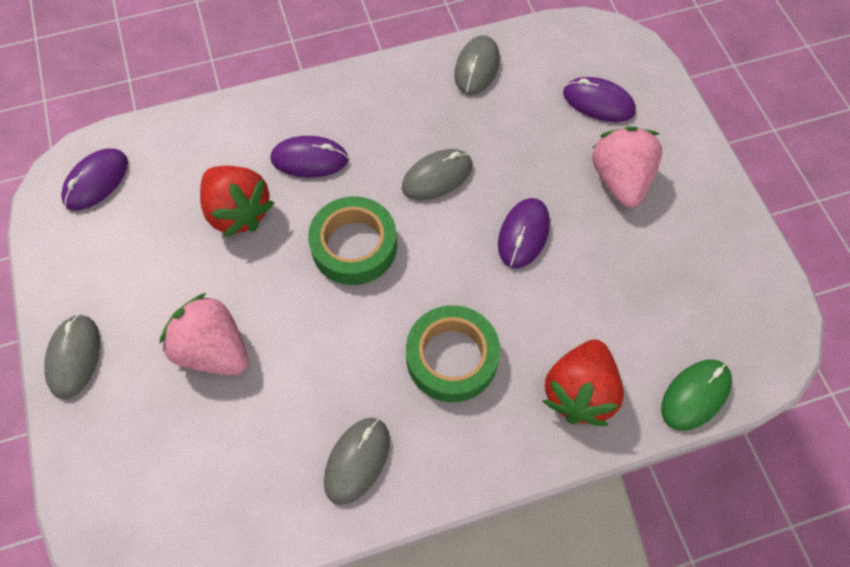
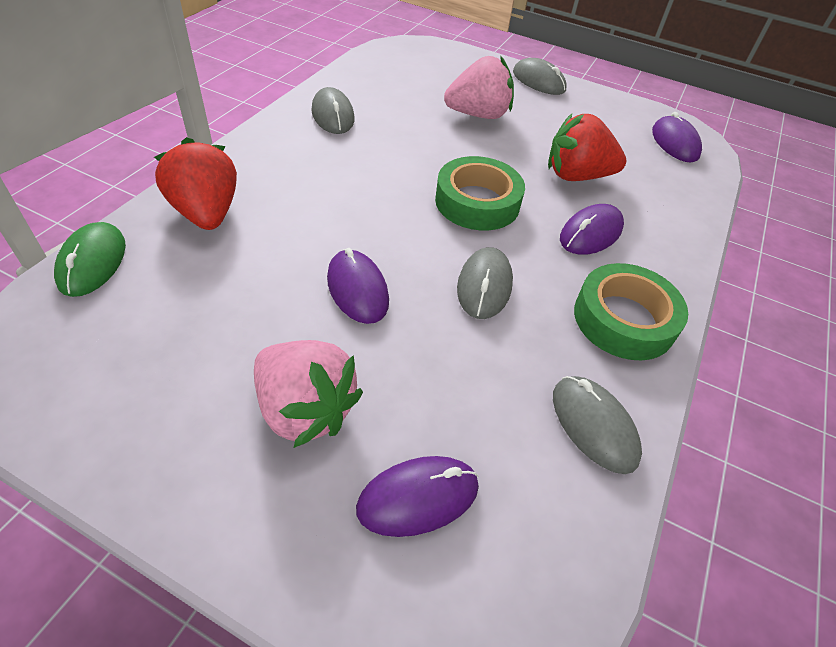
camera: 130 degrees right, 15 degrees down
(452, 358) = (328, 182): green tape -> green tape (624, 319)

